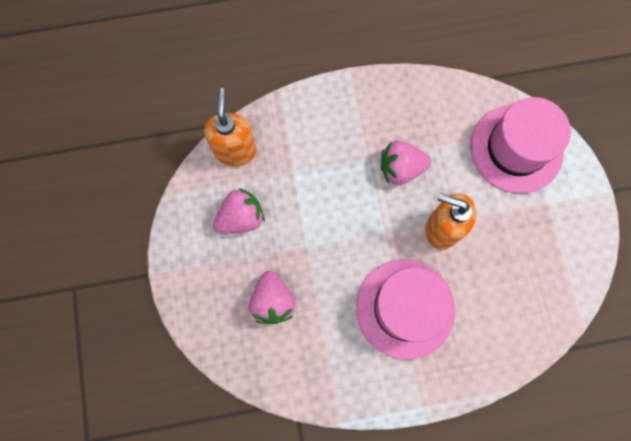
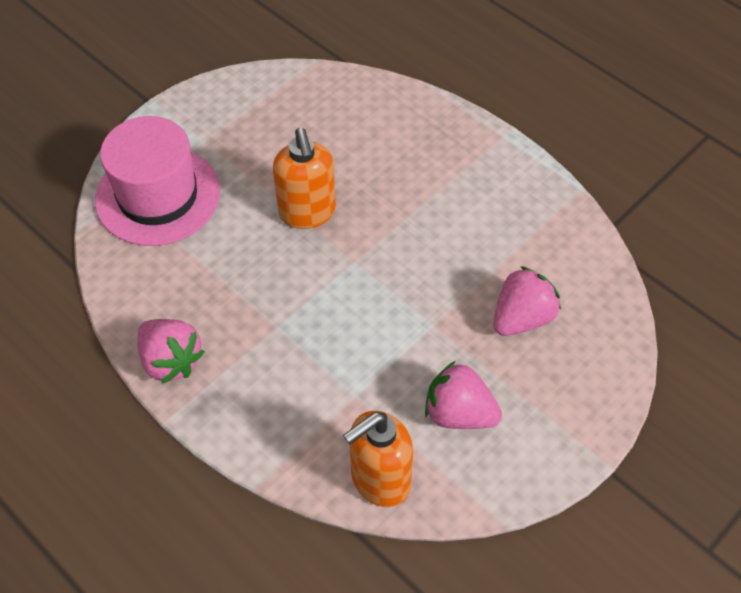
camera: 125 degrees left, 20 degrees down
(401, 168) = (264, 288): pink strawberry -> pink strawberry (171, 361)
(405, 308) = (421, 198): pink hat -> none

